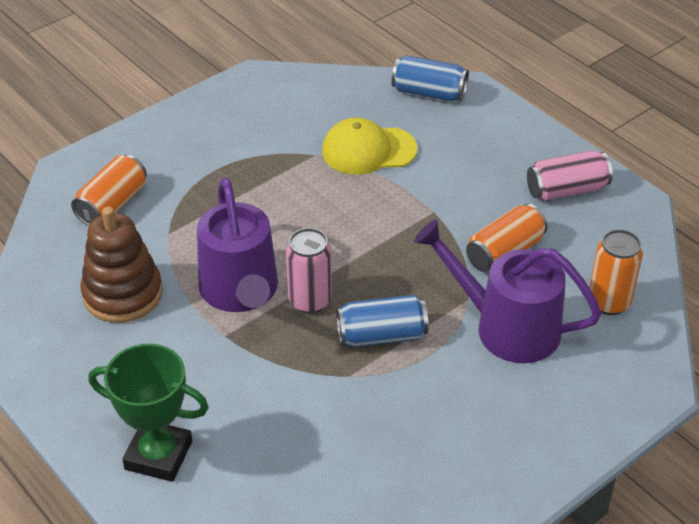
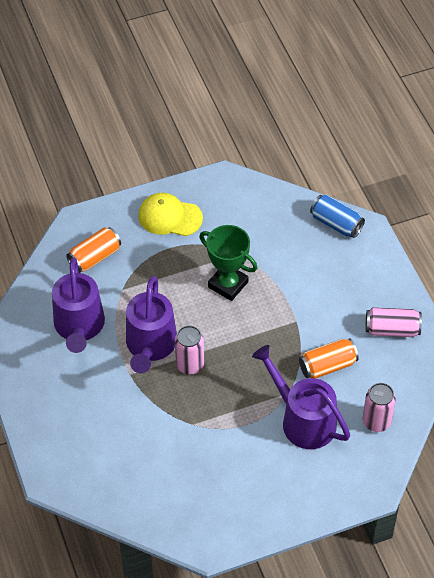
camera: 20 degrees right, 10 degrees up
(122, 294) = (79, 326): brown stacking toy -> purple watering can
(158, 455) = (63, 442): green trophy -> green trophy (228, 284)
(368, 150) = (274, 260): yellow cap -> yellow cap (170, 217)
(381, 336) = (223, 403): blue can -> none
(609, 302) = (376, 422): orange can -> pink can

